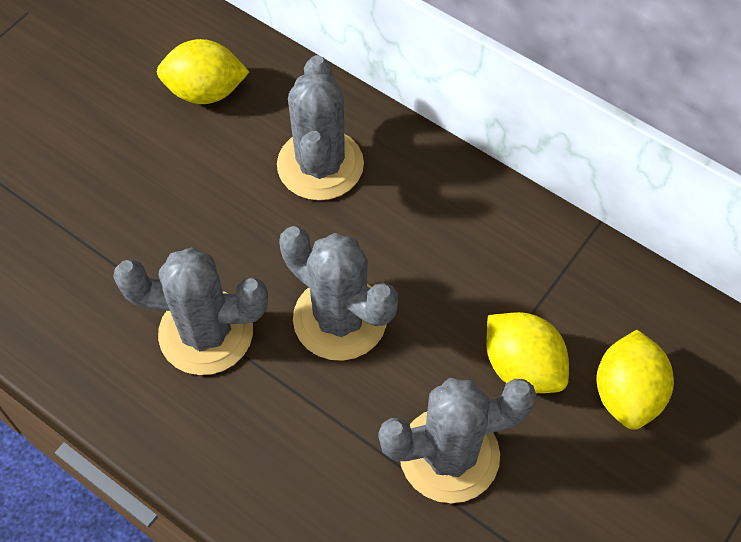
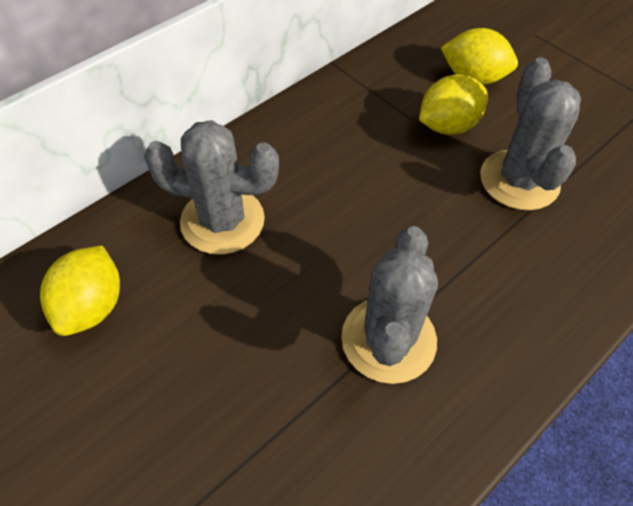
camera: 80 degrees left, 5 degrees down
(340, 319) = (389, 230): grey cactus -> none

